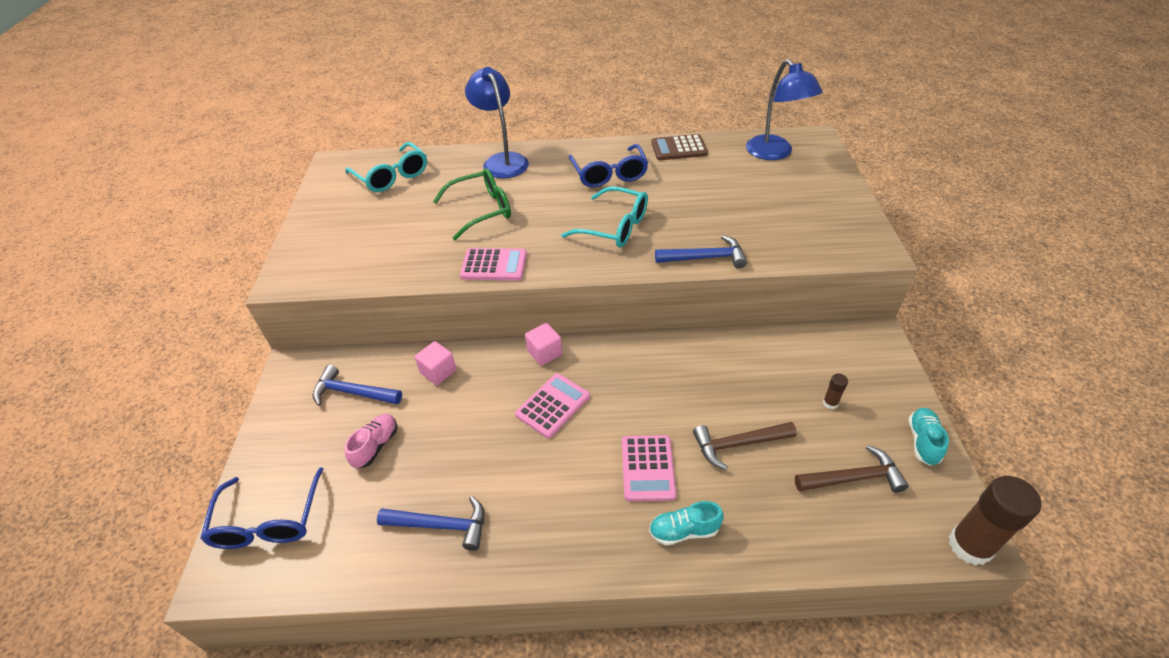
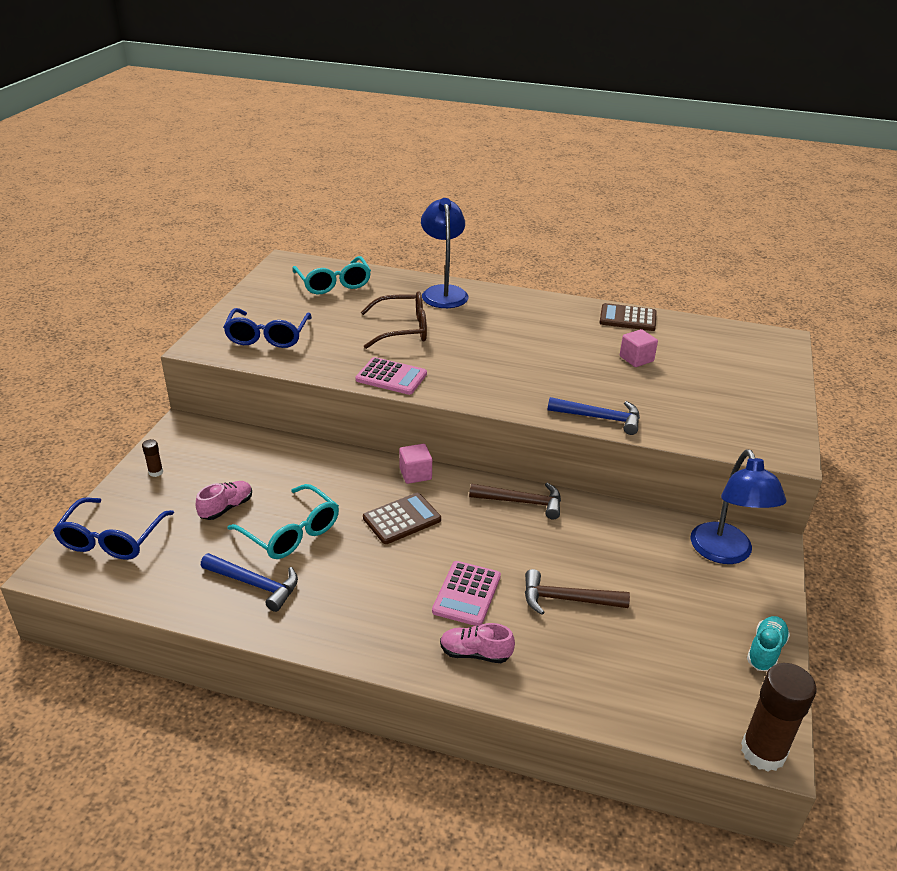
camera: 15 degrees right, 10 degrees down
(352, 392) = (225, 461): blue hammer -> none
(438, 371) = (309, 464): pink cube -> pink cube (636, 359)
(482, 210) = (403, 329): green glasses -> brown glasses
(553, 405) = (402, 519): pink calculator -> brown calculator
(609, 174) = (543, 326): blue glasses -> blue glasses (267, 337)
(615, 227) = (524, 372): turquoise glasses -> turquoise glasses (291, 533)
(683, 531) = (475, 653): turquoise shoe -> pink shoe
(774, 153) = (728, 344): blue lamp -> blue lamp (725, 553)
(830, 403) = (683, 591): brown glue stick -> brown glue stick (156, 472)
(854, 478) = (671, 660): brown hammer -> brown hammer (522, 502)

